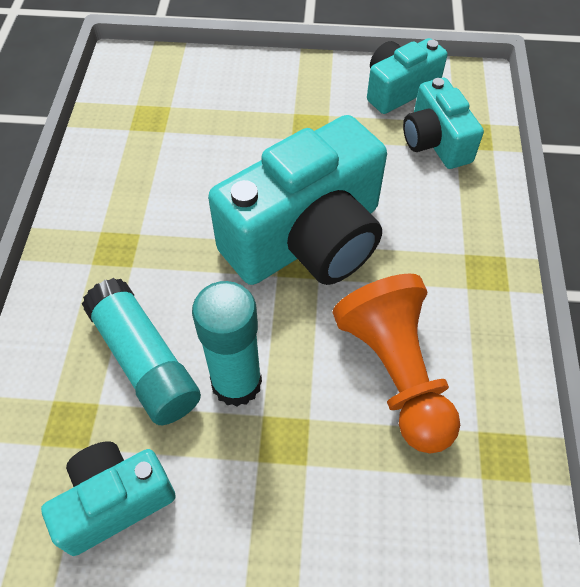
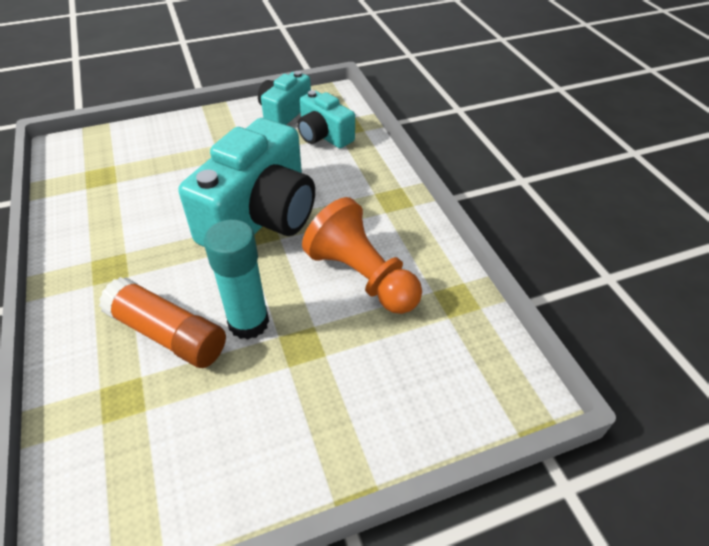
camera: 25 degrees left, 10 degrees down
(114, 501) = (185, 437): turquoise camera -> none
(145, 361) = (168, 334): turquoise glue stick -> orange glue stick

